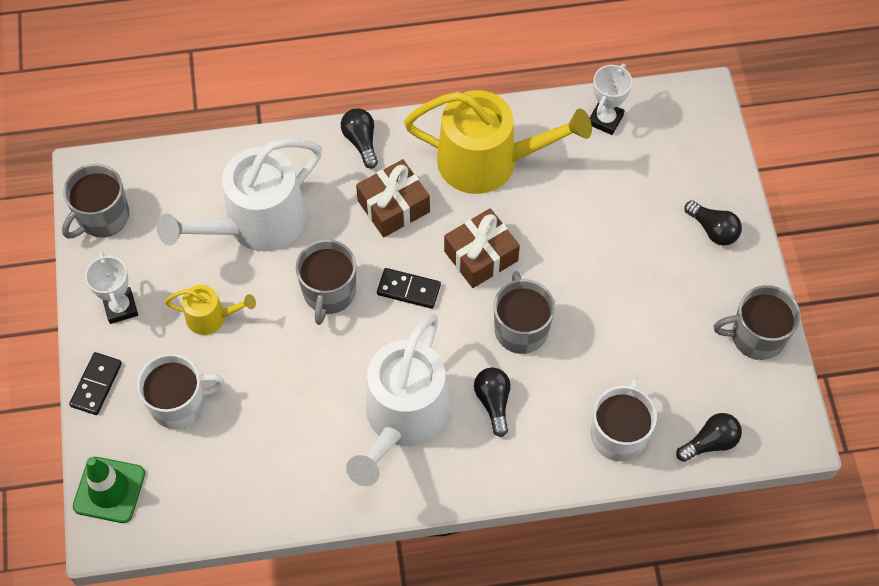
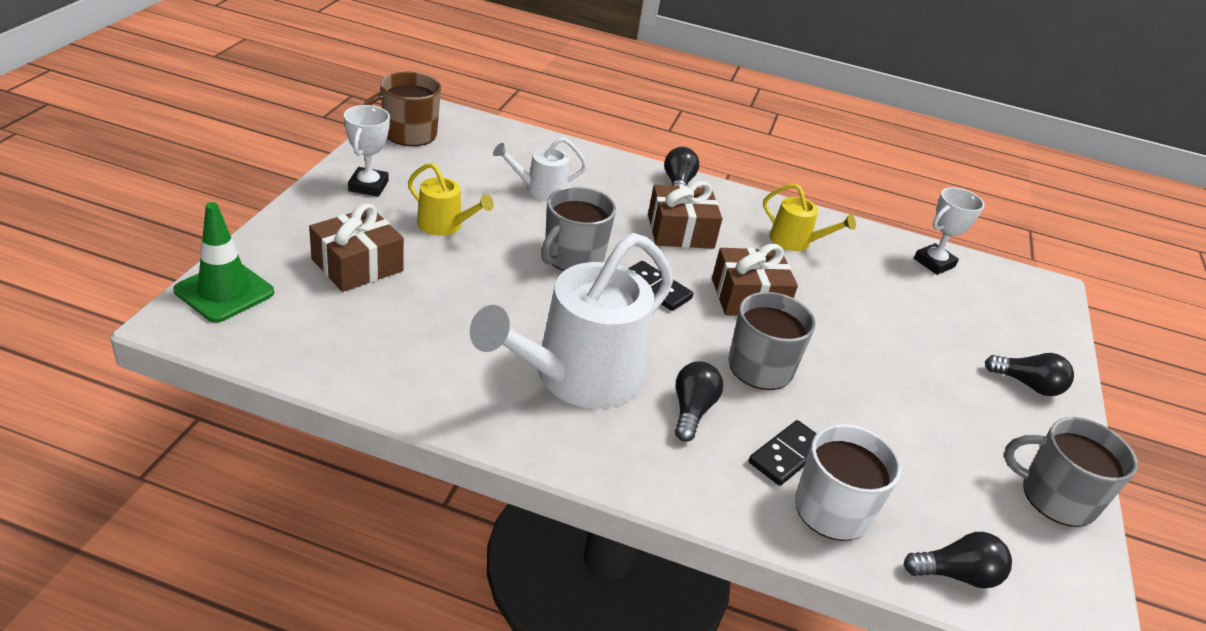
camera: 20 degrees right, 25 degrees down
(96, 384) = (294, 220): black domino -> black domino (787, 455)
(102, 217) = (408, 134): grey mug -> brown mug
(179, 403) = (357, 265): white mug -> brown gift
(256, 223) = (540, 190): white watering can -> white watering can, size x0.48
(488, 161) = (795, 241): yellow watering can -> yellow watering can, size x0.48
(713, 230) = (1028, 385): black light bulb -> black light bulb turned 45 degrees counterclockwise

